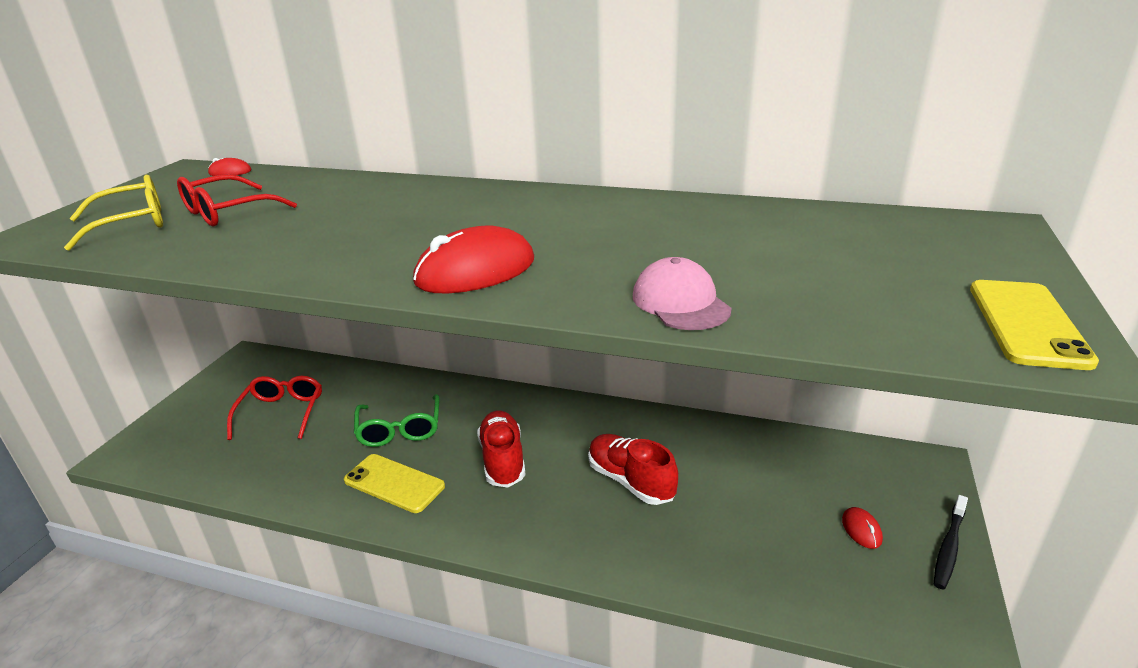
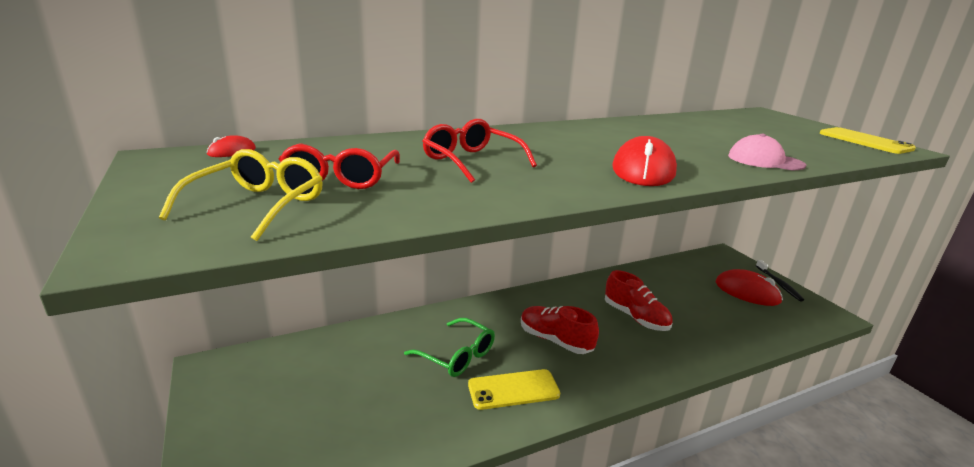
camera: 45 degrees left, 5 degrees down
(282, 413) = (333, 392): red glasses -> red glasses (471, 161)
(630, 481) = (635, 317): red shoe -> red shoe turned 135 degrees counterclockwise
(861, 530) = (747, 292): red mouse -> red mouse, size x2.11

